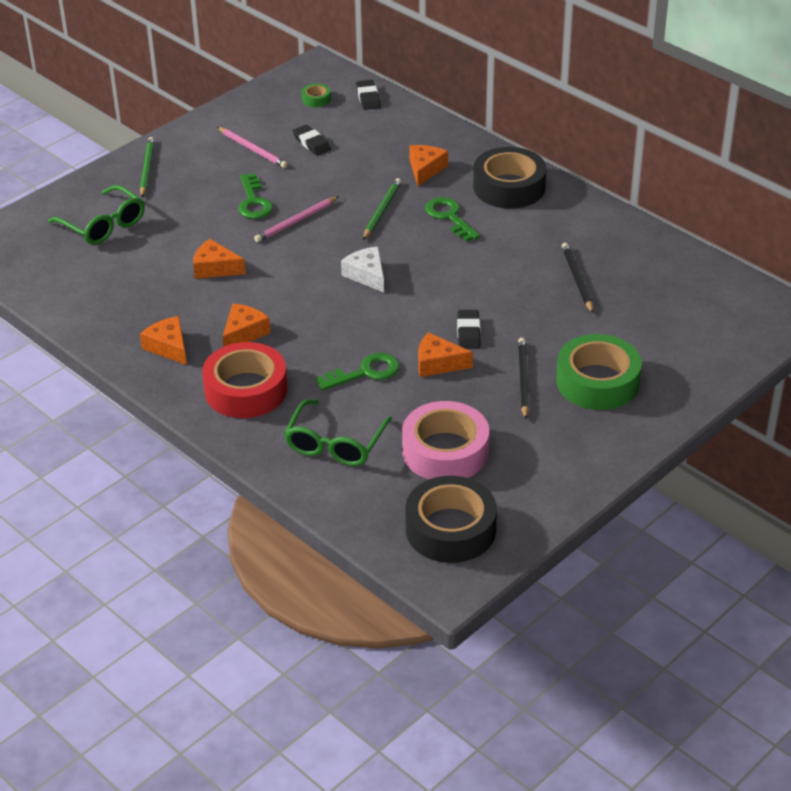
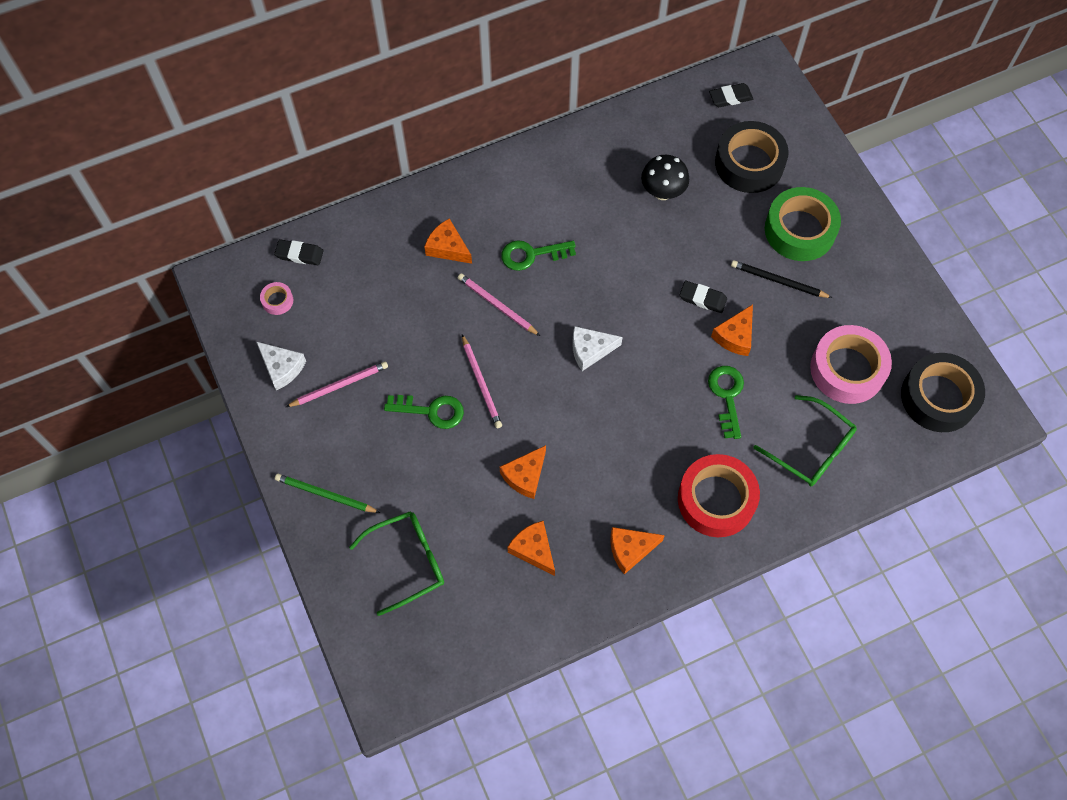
camera: 70 degrees left, 25 degrees up
(244, 333) = (635, 478): orange cheese -> orange cheese (533, 549)
(254, 118) = (282, 368): none -> white cheese
(311, 143) = (355, 329): black eraser -> black eraser (730, 97)
(316, 99) = (277, 301): green tape -> pink tape
(382, 211) = (497, 305): green pencil -> pink pencil
(509, 187) = (507, 192): black tape -> black tape (749, 163)
(577, 279) = (662, 192): black pencil -> black mushroom

